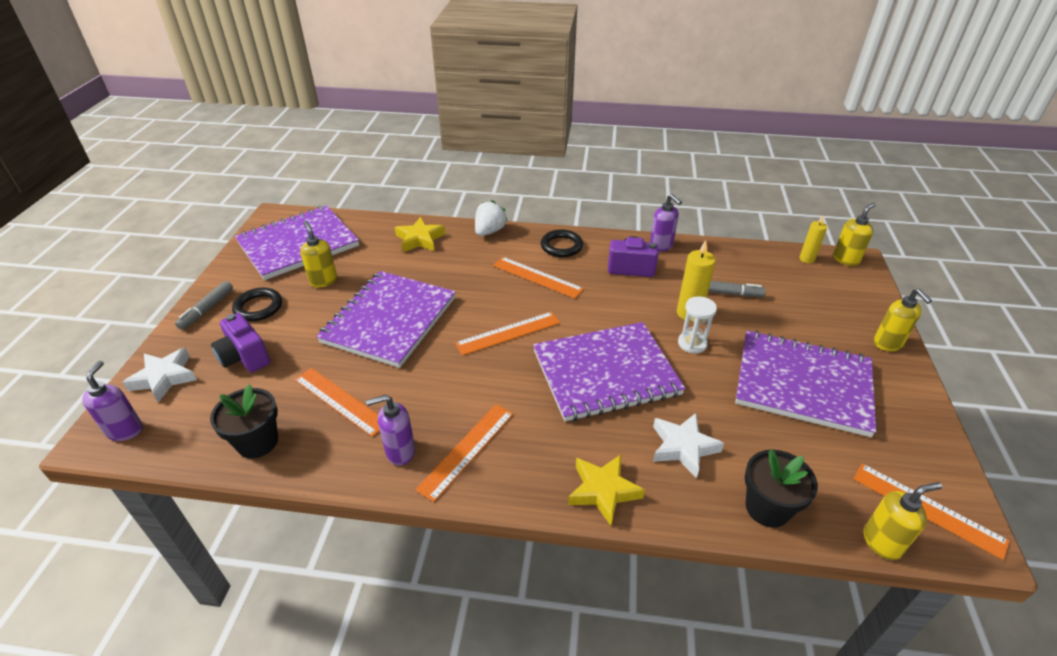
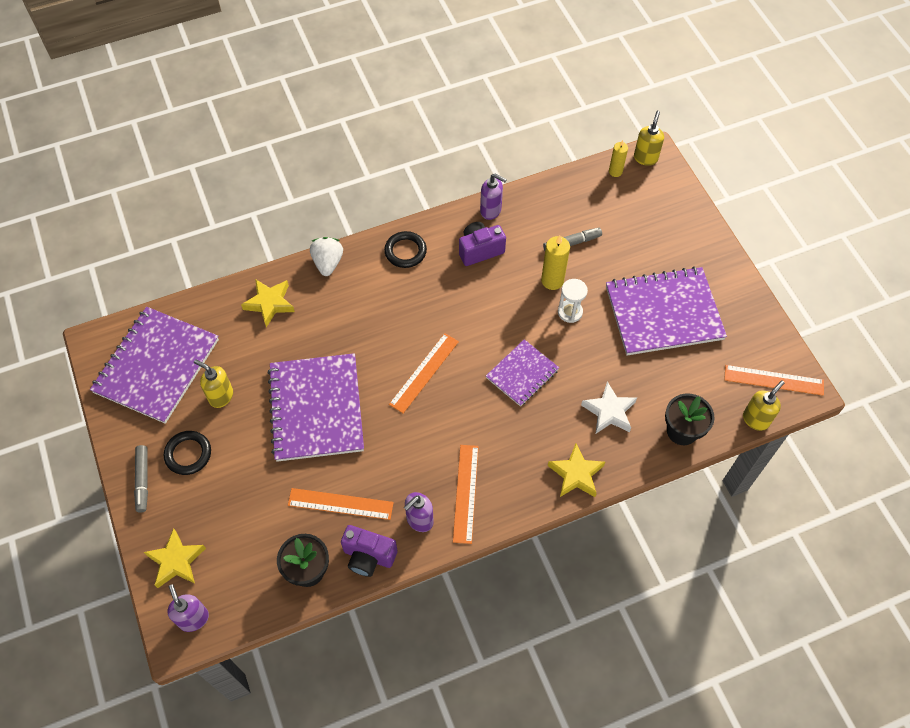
camera: 30 degrees left, 20 degrees up
(164, 378) = (176, 561): white star -> yellow star
(245, 357) = (226, 508): purple camera -> purple camera (368, 556)
(537, 277) = (408, 299): orange ruler -> none
(605, 373) = (522, 374): purple notebook -> purple notebook, size x0.55
(888, 343) = (707, 242): yellow soap dispenser -> none

